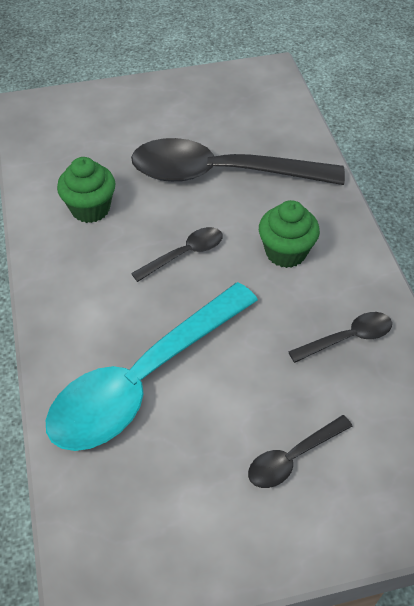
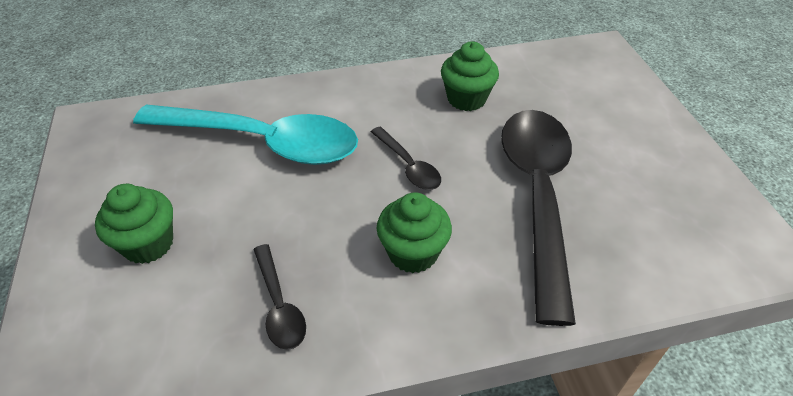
camera: 90 degrees right, 5 degrees down
(145, 378) = (261, 142): turquoise spoon -> turquoise spoon turned 150 degrees clockwise
(293, 457) = (148, 244): black spoon -> green cupcake

